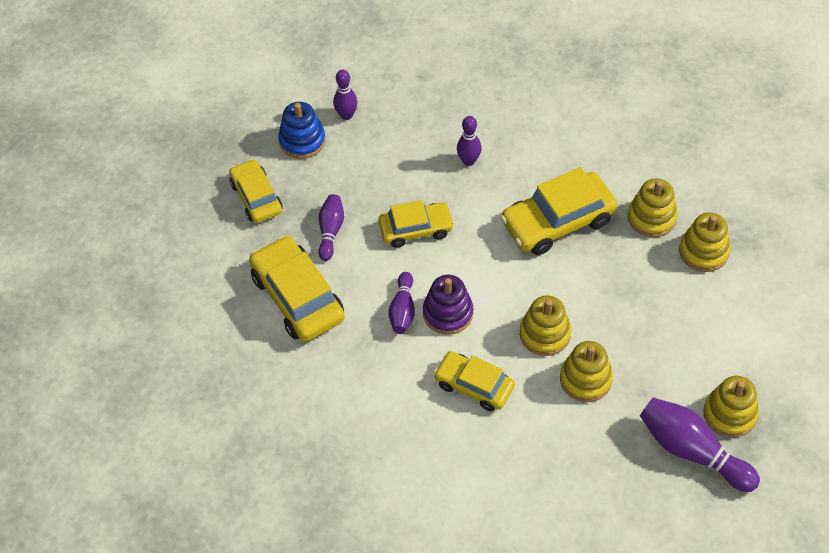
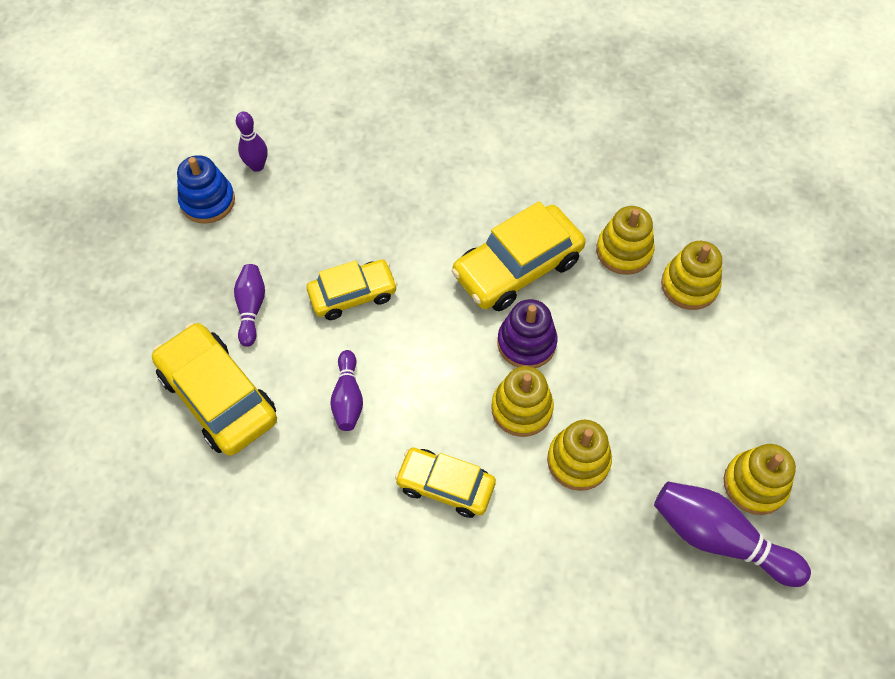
camera: 10 degrees left, 5 degrees up
(256, 197) = (158, 276): yellow car -> none
(448, 313) = (403, 395): purple stacking toy -> purple stacking toy (526, 343)
(468, 161) = (405, 205): purple bowling pin -> none

